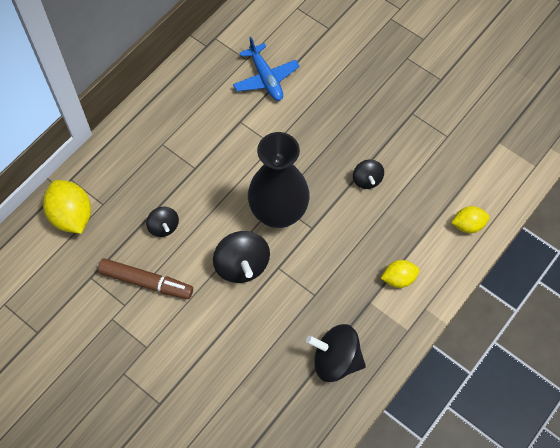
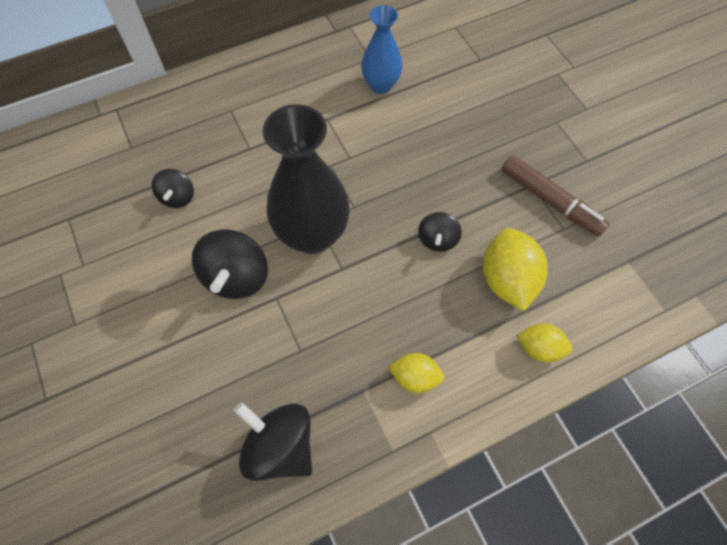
camera: 25 degrees right, 0 degrees up
(72, 216) = (92, 146): yellow lemon -> yellow lemon (507, 280)
(146, 282) = (121, 249): brown marker -> brown marker (550, 201)
(266, 78) = (381, 85): blue plane -> blue vase

